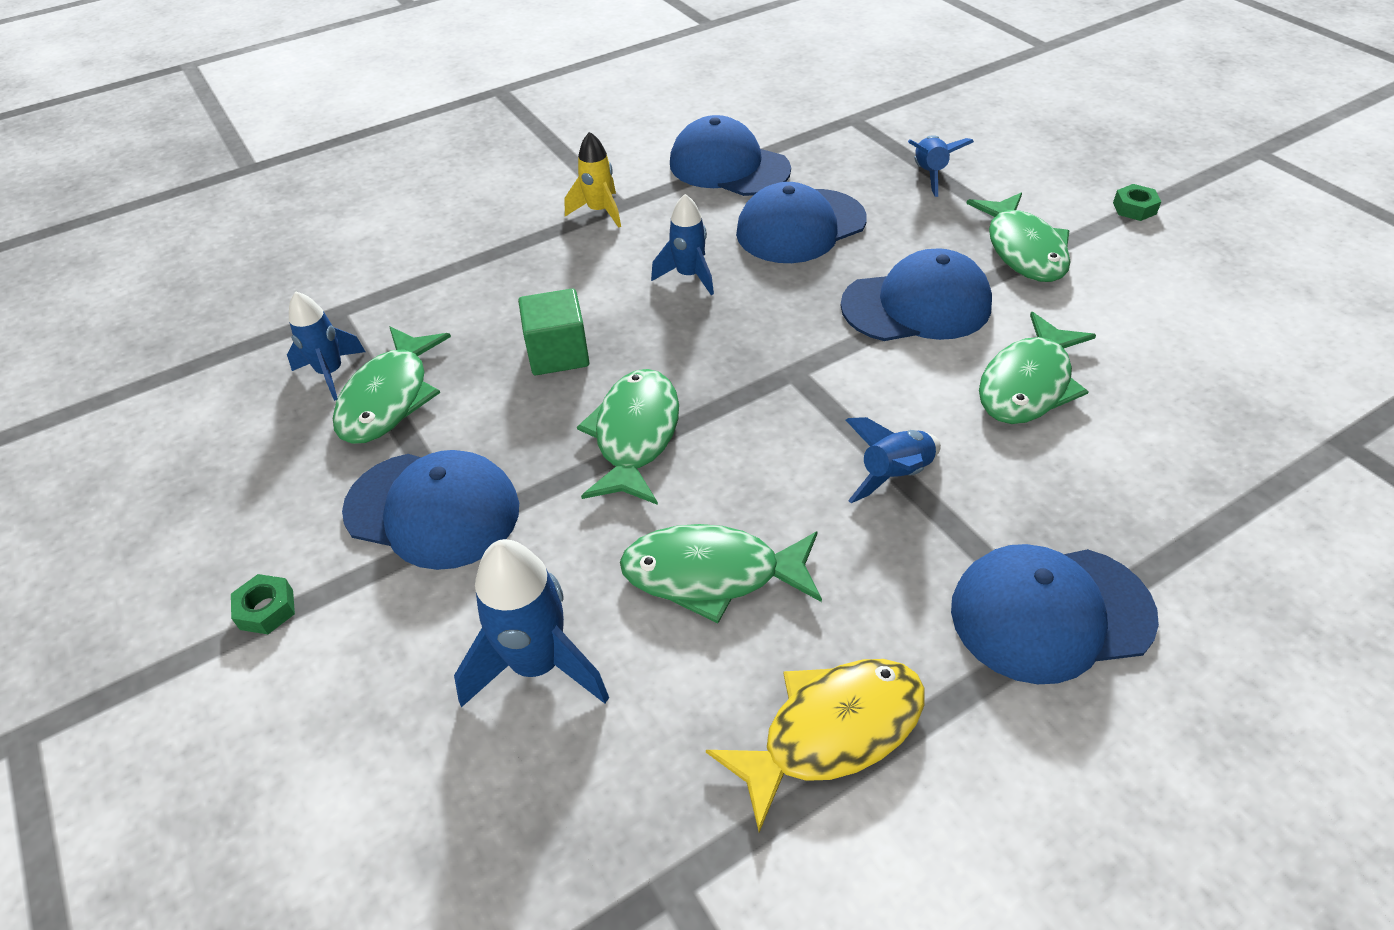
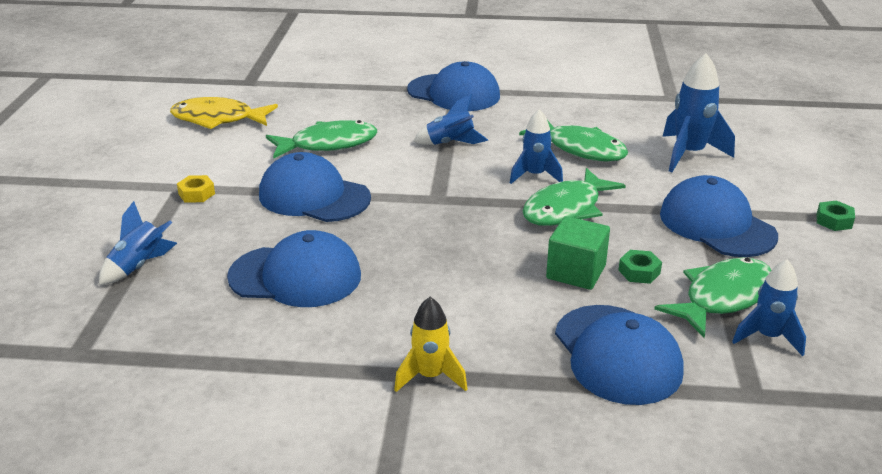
camera: 145 degrees left, 15 degrees down
(689, 276) = (426, 280): blue rocket -> blue rocket (535, 176)
(728, 166) = (260, 362): blue cap -> blue cap (617, 354)
(832, 732) = (578, 101): yellow fish -> yellow fish (218, 119)
(1023, 249) = (196, 194): green fish -> yellow nut
(1134, 208) = (86, 183): green nut -> green nut (639, 272)

